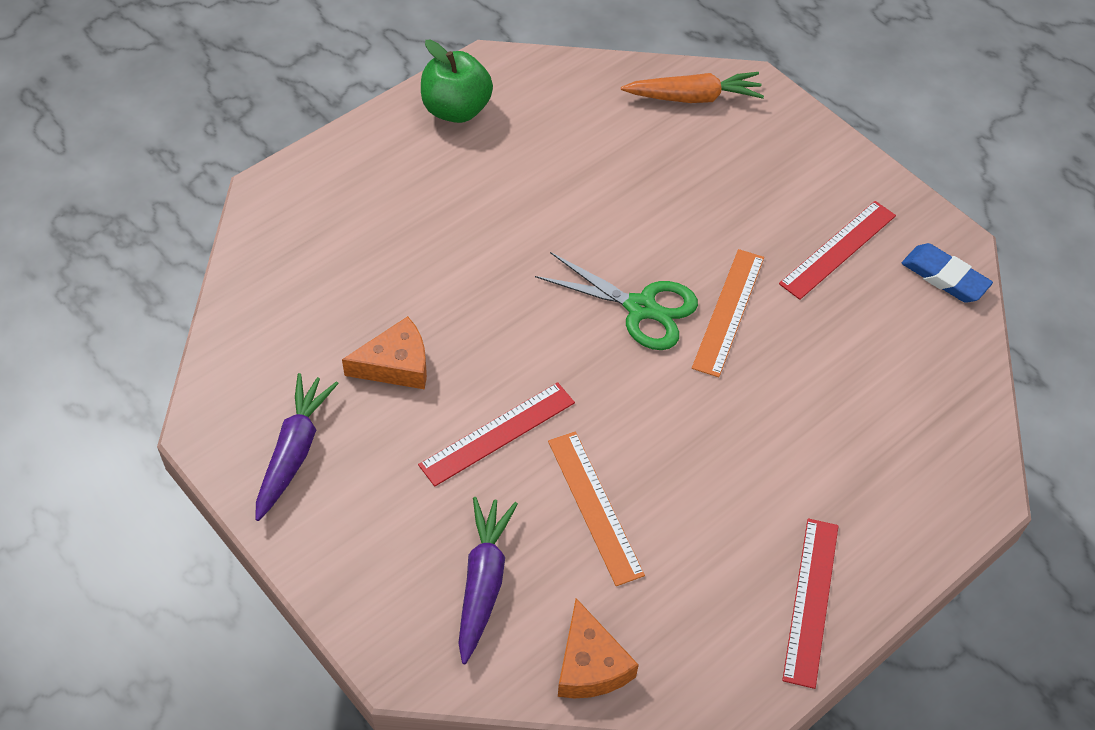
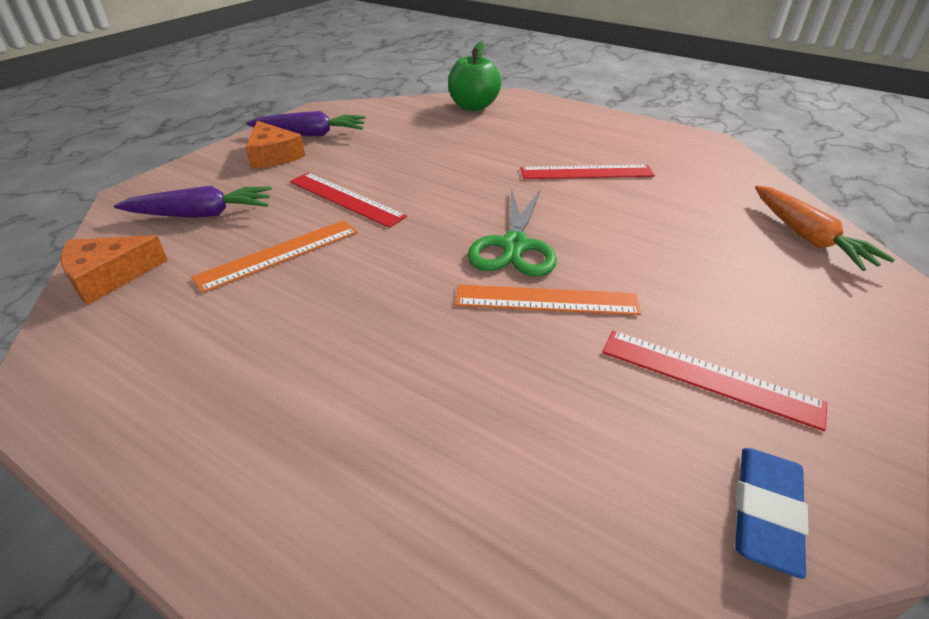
camera: 75 degrees right, 15 degrees down
(396, 365) = (395, 153): orange cheese -> orange cheese (273, 156)
(456, 109) = (649, 137): green apple -> green apple (473, 106)
(811, 601) = (157, 425): red ruler -> red ruler (586, 172)

